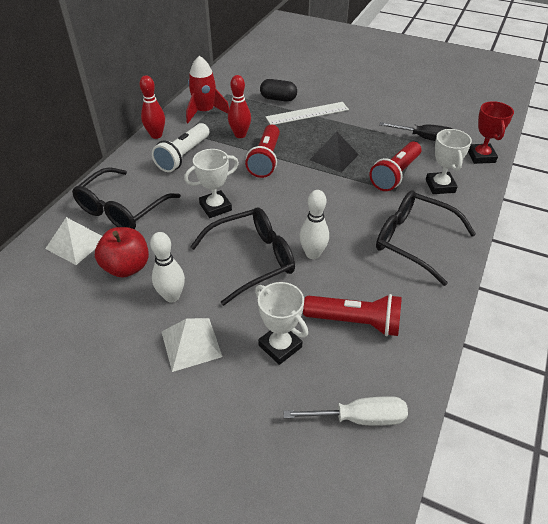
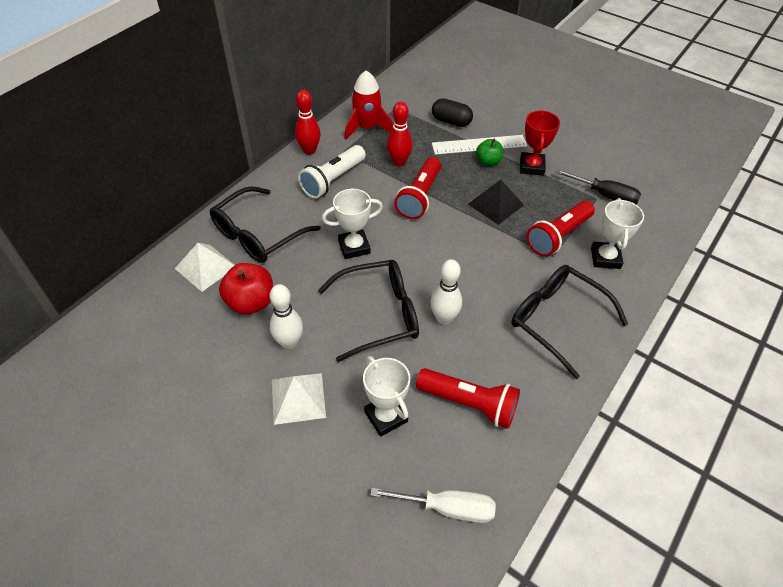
camera: 10 degrees right, 5 degrees up
(318, 125) = (488, 162): none -> green apple
(481, 156) = (663, 227): red trophy -> red trophy (532, 167)

